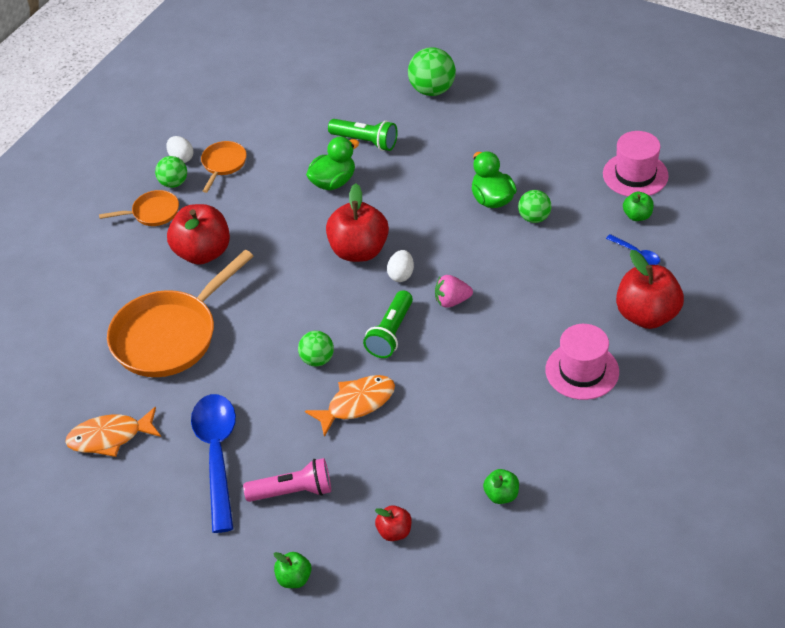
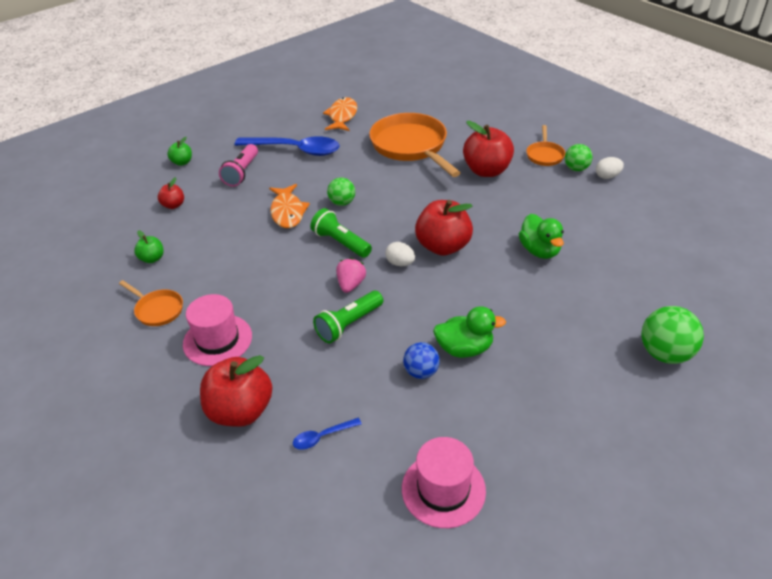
camera: 110 degrees right, 5 degrees down
(223, 164) = (590, 195): orange pan -> orange pan (157, 310)
(365, 141) = (591, 283): green flashlight -> green flashlight (349, 324)
(534, 218) = (421, 372): green ball -> blue ball
(637, 216) = (376, 462): green apple -> none

